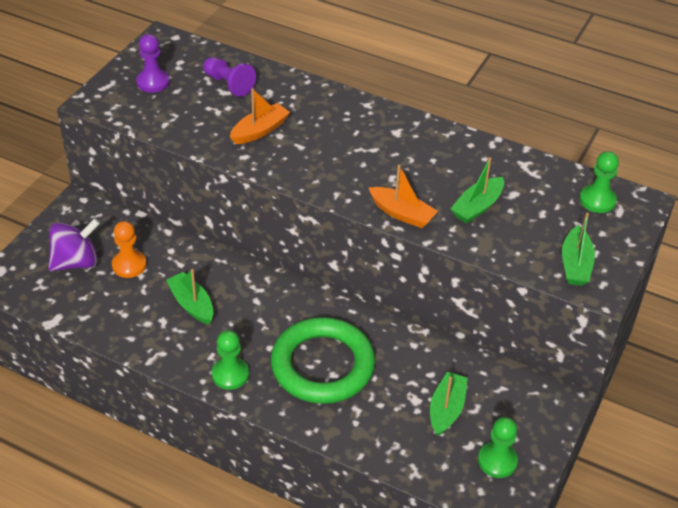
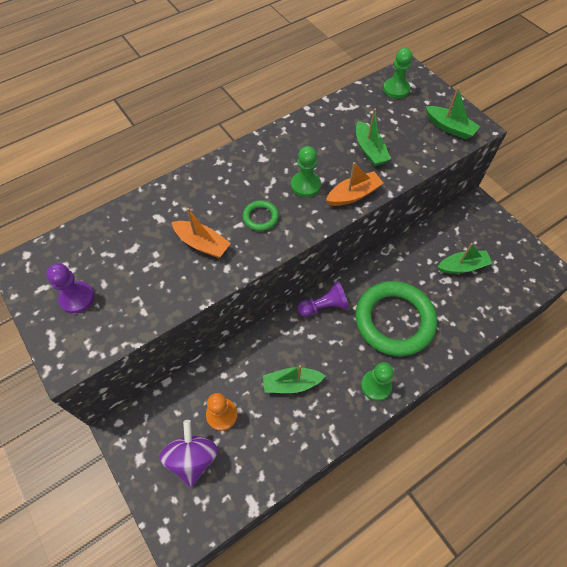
camera: 60 degrees left, 15 degrees up
(229, 84) = (126, 241): purple pawn -> purple pawn (324, 306)
(259, 131) = (202, 244): orange boat -> orange boat turned 135 degrees clockwise
(319, 157) = (260, 217): none -> green ring
(446, 409) = (462, 266): green boat -> green boat turned 120 degrees clockwise
(497, 461) = (513, 260): green pawn -> green pawn (305, 185)

